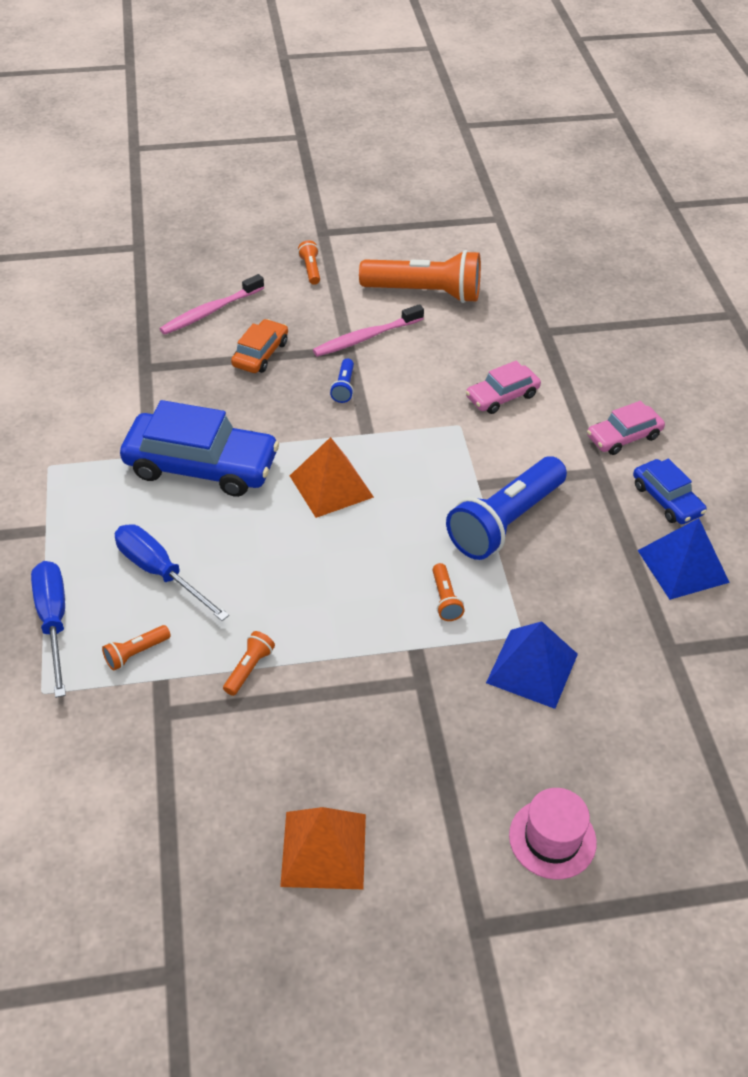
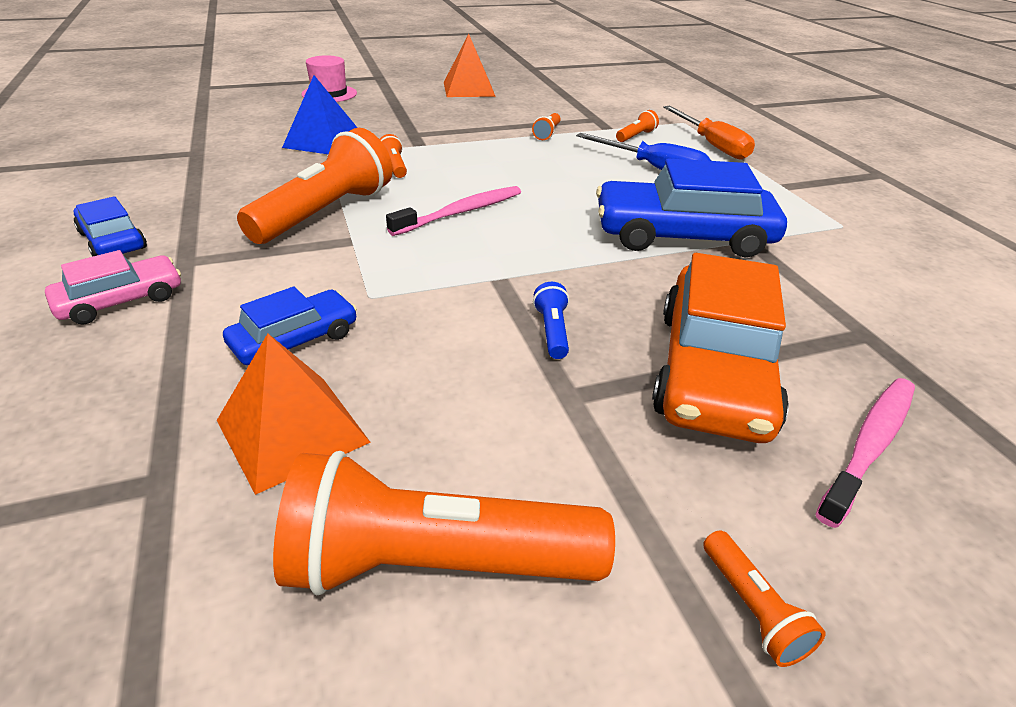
camera: 170 degrees right, 10 degrees down
(54, 622) = (712, 145): blue screwdriver -> orange screwdriver
(260, 354) = (712, 371): orange car -> orange car, size x1.88
(331, 486) = (526, 228): orange pyramid -> orange pyramid (292, 431)
(366, 337) = (544, 421): pink toothbrush -> pink toothbrush (461, 212)
(502, 396) = (295, 340): pink car -> blue car
(505, 522) = (325, 213): blue flashlight -> orange flashlight
(683, 566) = (141, 194): blue pyramid -> none

